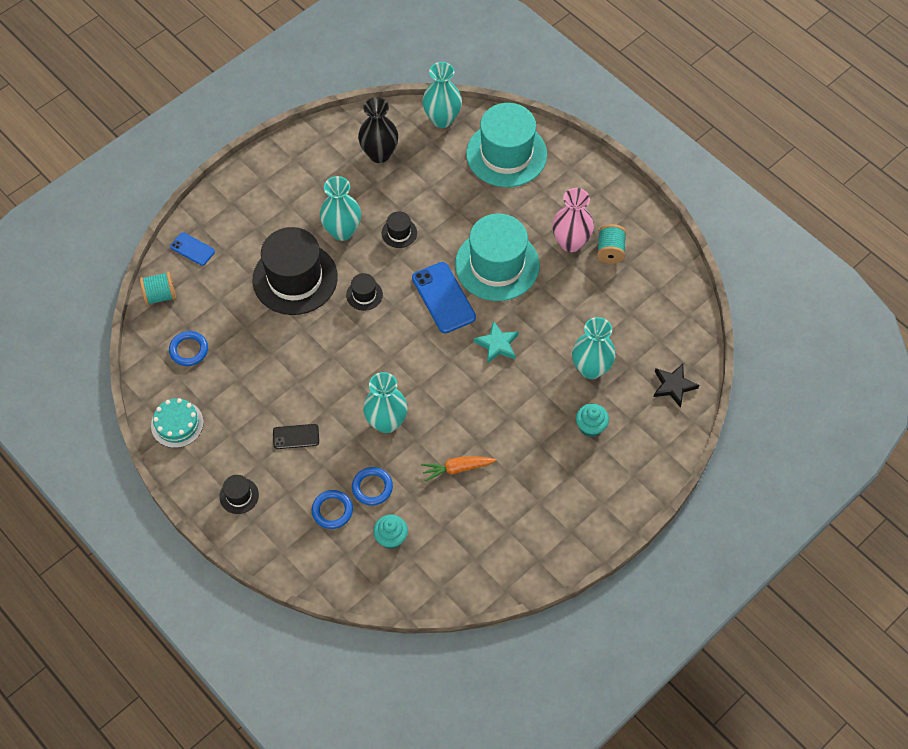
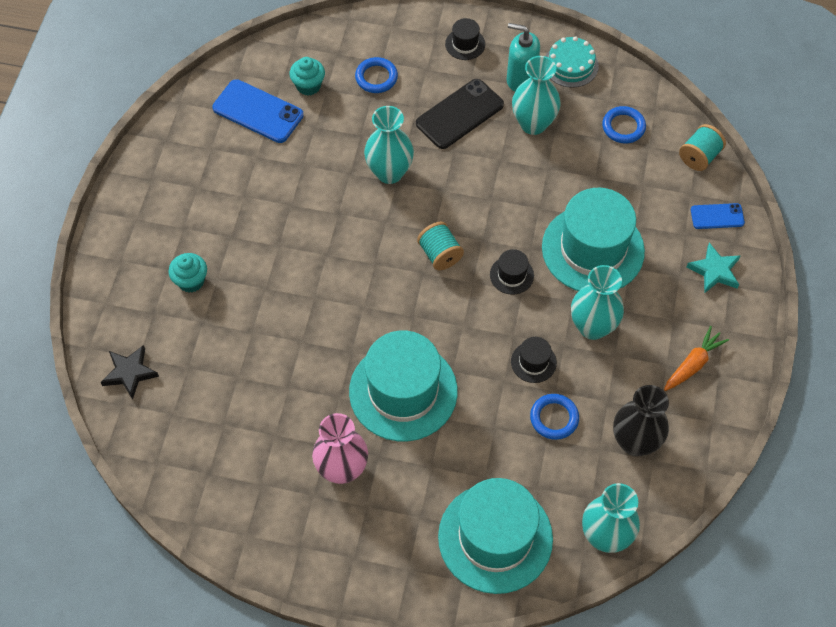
camera: 145 degrees right, 0 degrees up
(225, 436) = (520, 79): none -> turquoise soap dispenser
(295, 278) = (593, 249): black hat -> turquoise hat
(296, 436) = (459, 114): black phone -> black phone, size x1.75
(372, 487) = (357, 113): blue ring -> blue ring (554, 418)
(443, 298) = (431, 320): blue phone -> blue phone (258, 111)
(457, 468) = (293, 171): orange carrot -> orange carrot (693, 364)
(497, 344) = (340, 306): turquoise star -> turquoise star (714, 271)
(591, 368) = (227, 339): turquoise vase -> turquoise vase (533, 124)
(610, 251) = (291, 486): turquoise spool -> turquoise spool (440, 254)

